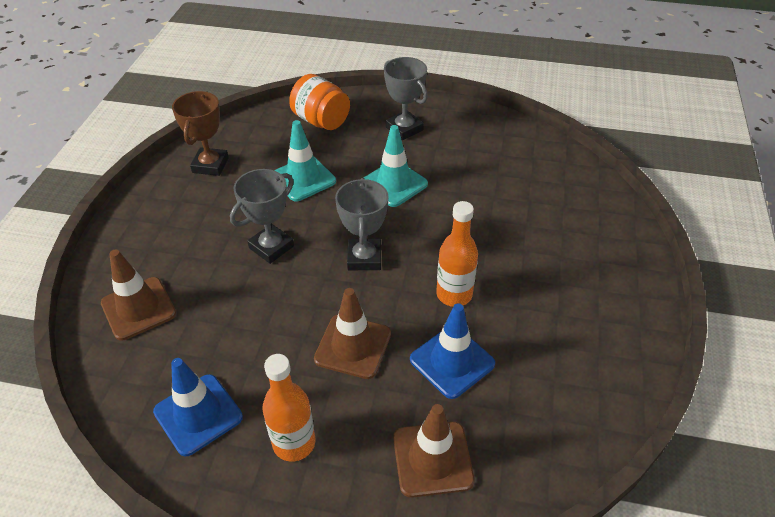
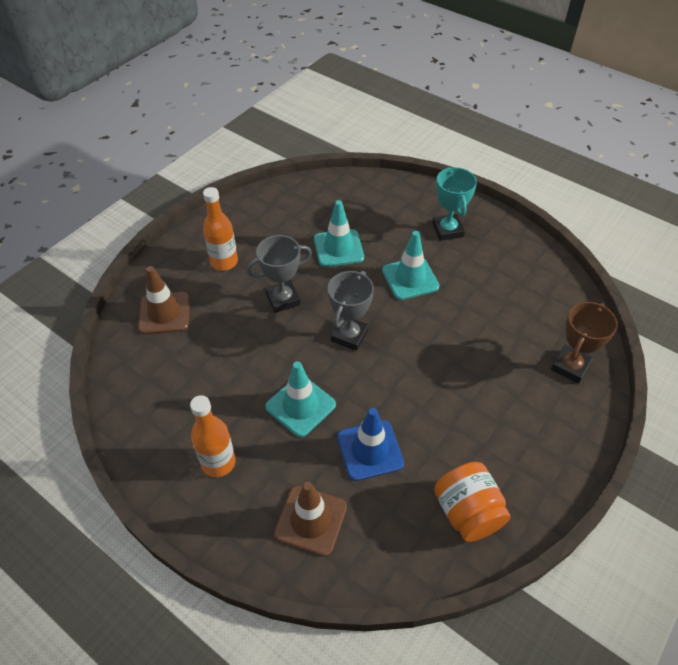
camera: 25 degrees right, 5 degrees up
(198, 414) = (165, 412): blue traffic cone -> none
(210, 165) = (273, 212): brown trophy -> brown trophy (570, 366)
(321, 121) = (381, 200): orange jar -> orange jar (467, 512)
(353, 346) = (300, 406): brown traffic cone -> turquoise traffic cone
(404, 129) = (447, 230): grey trophy -> turquoise trophy
(454, 294) = (404, 395): orange bottle -> orange bottle (224, 262)

